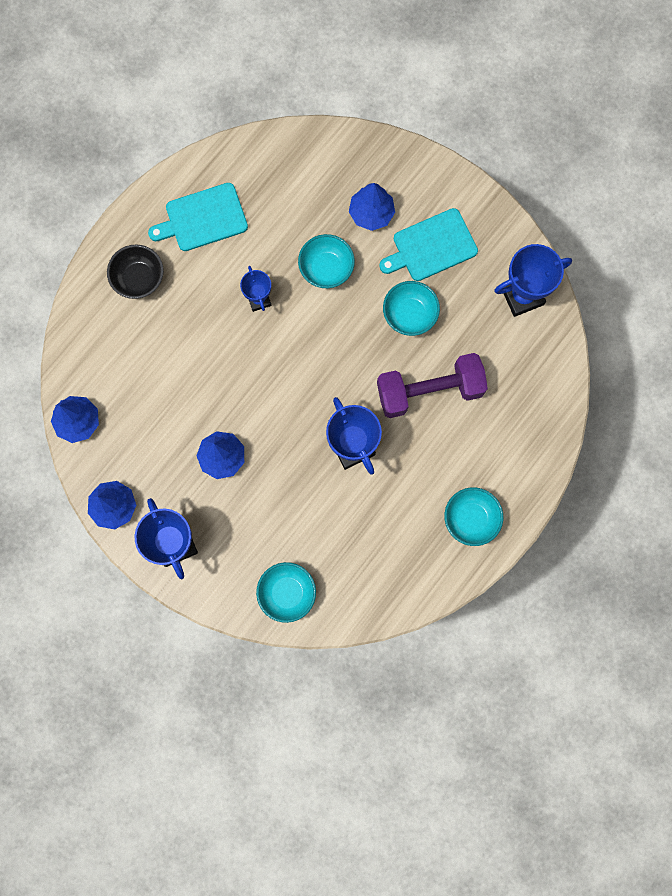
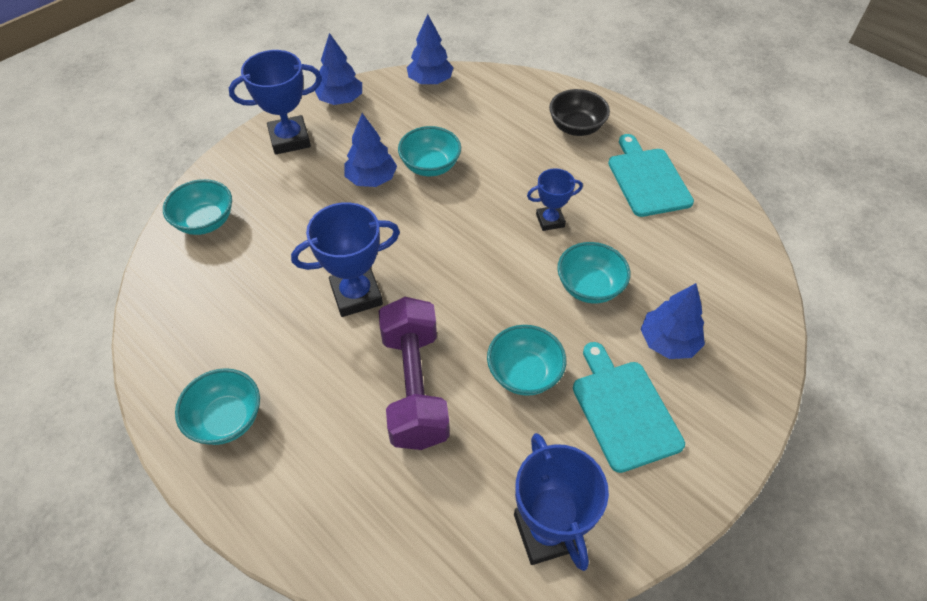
camera: 95 degrees right, 25 degrees down
(201, 407) = (430, 166): none -> turquoise bowl

